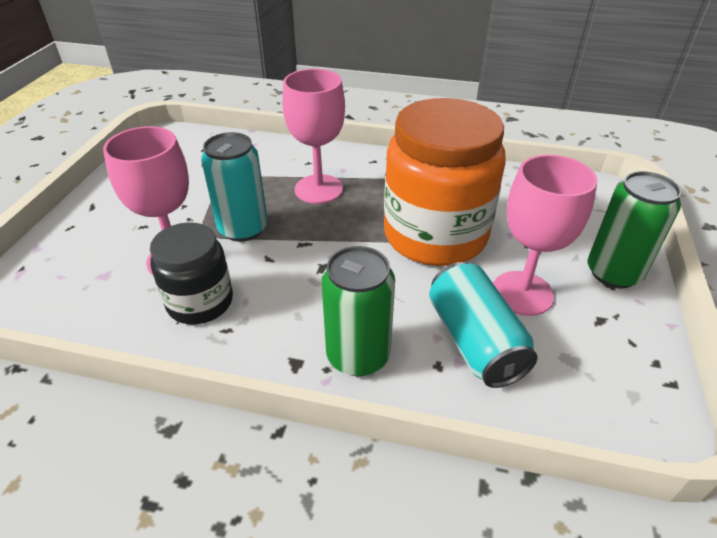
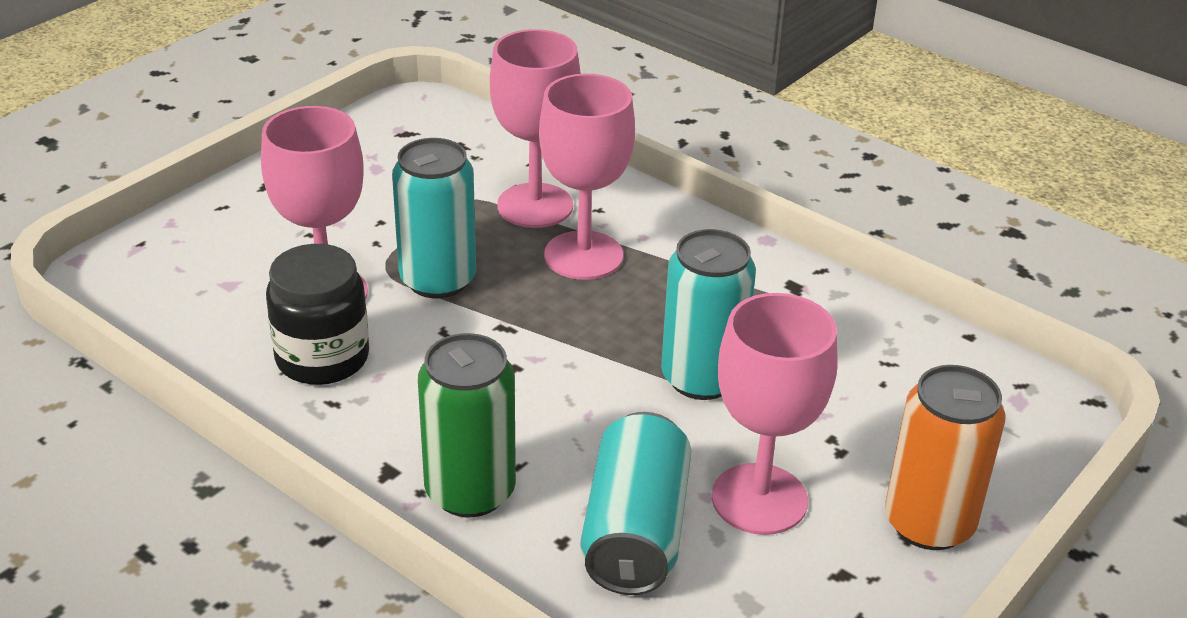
camera: 25 degrees right, 5 degrees down
(271, 170) = (535, 206): none -> pink goblet
(435, 235) = (701, 378): orange jar -> turquoise can
(613, 273) = (929, 523): green can -> orange can

